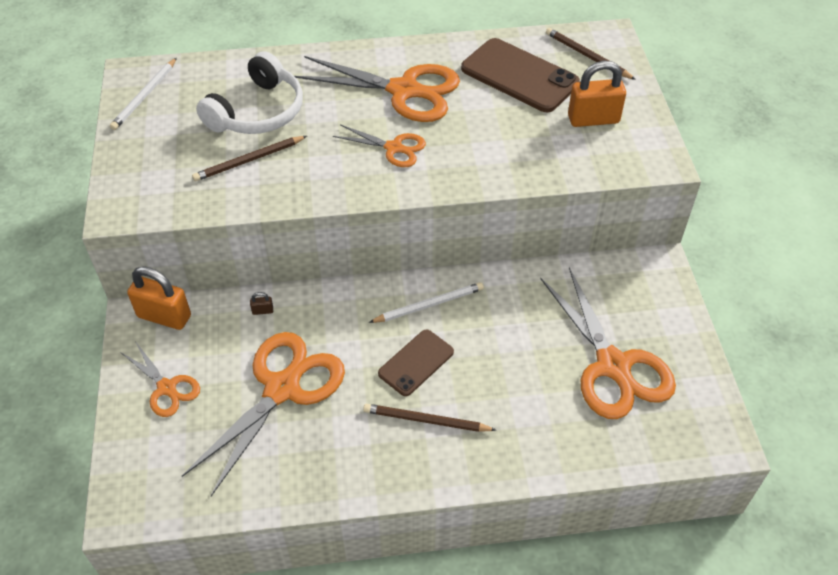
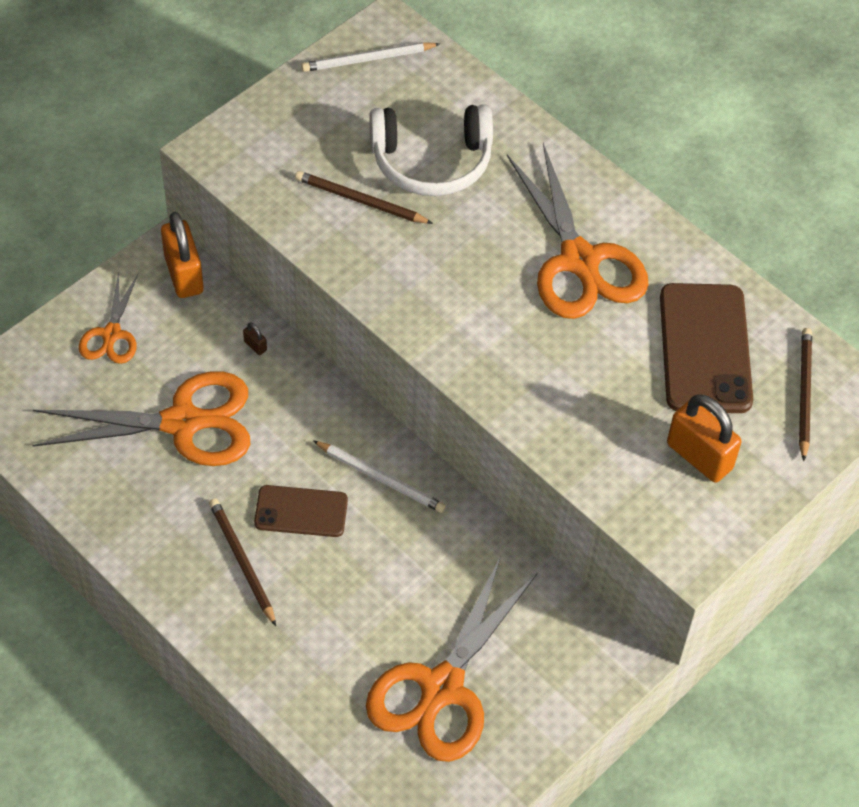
camera: 50 degrees right, 5 degrees up
(393, 148) = (486, 305): orange scissors -> none

